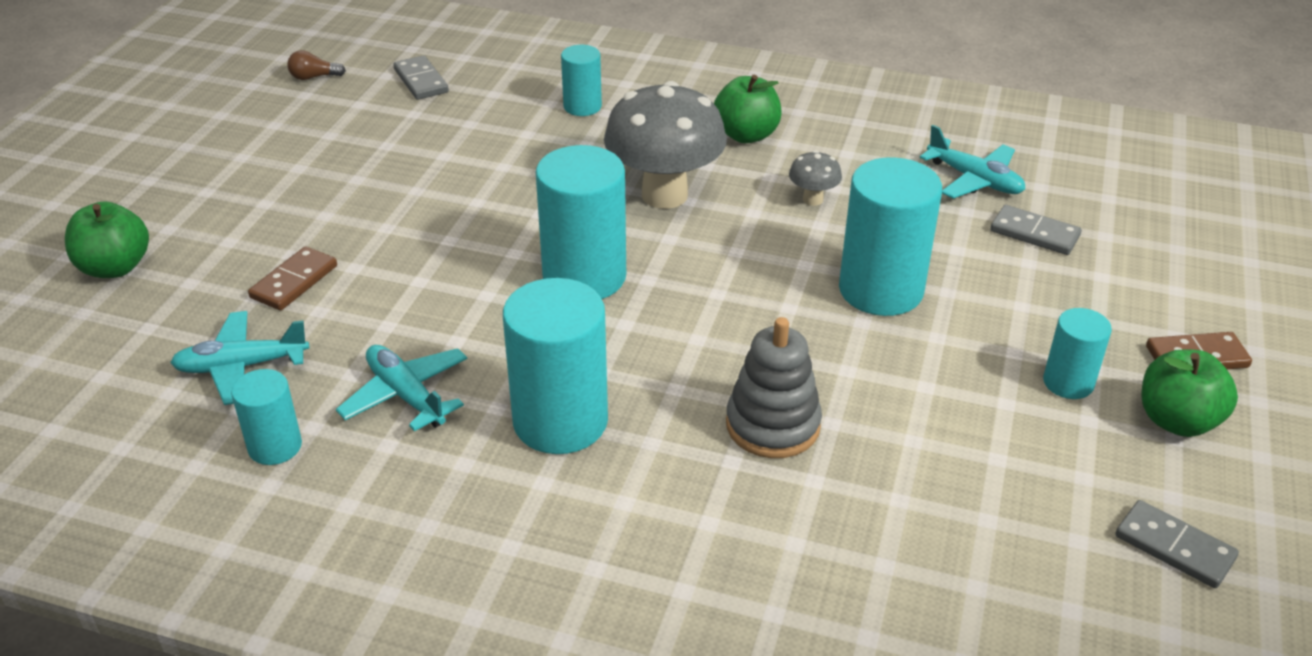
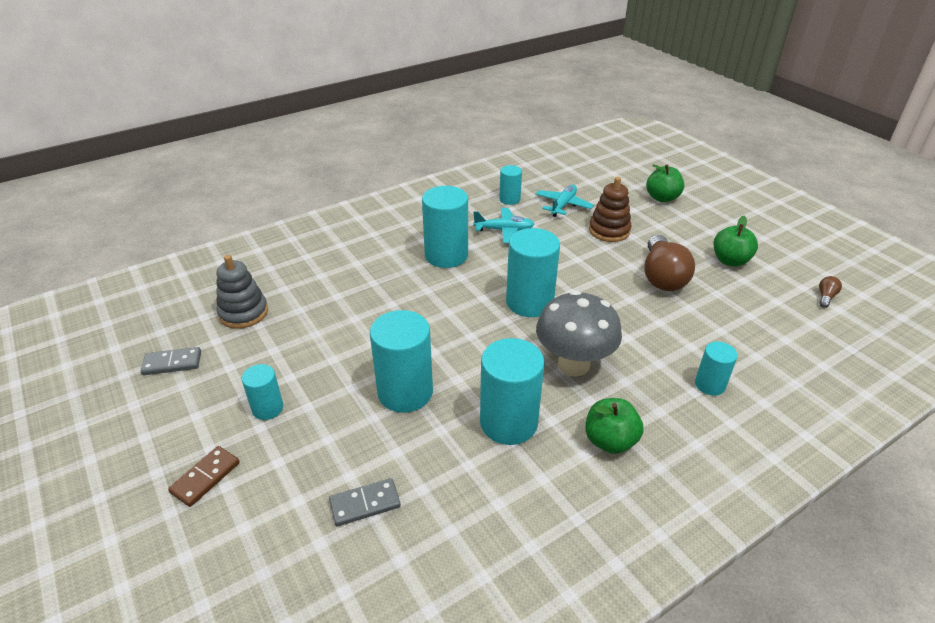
camera: 130 degrees right, 0 degrees up
(294, 282) = (609, 230): brown domino -> brown stacking toy
(389, 194) = (662, 276): none -> brown light bulb
(421, 81) = (794, 333): grey domino -> none
(772, 425) = (374, 302): grey stacking toy -> grey stacking toy (243, 313)
(813, 199) = (508, 422): grey mushroom -> turquoise cylinder
(974, 180) = (445, 524): turquoise plane -> none
(1177, 420) = (198, 426): green apple -> green apple (730, 261)

